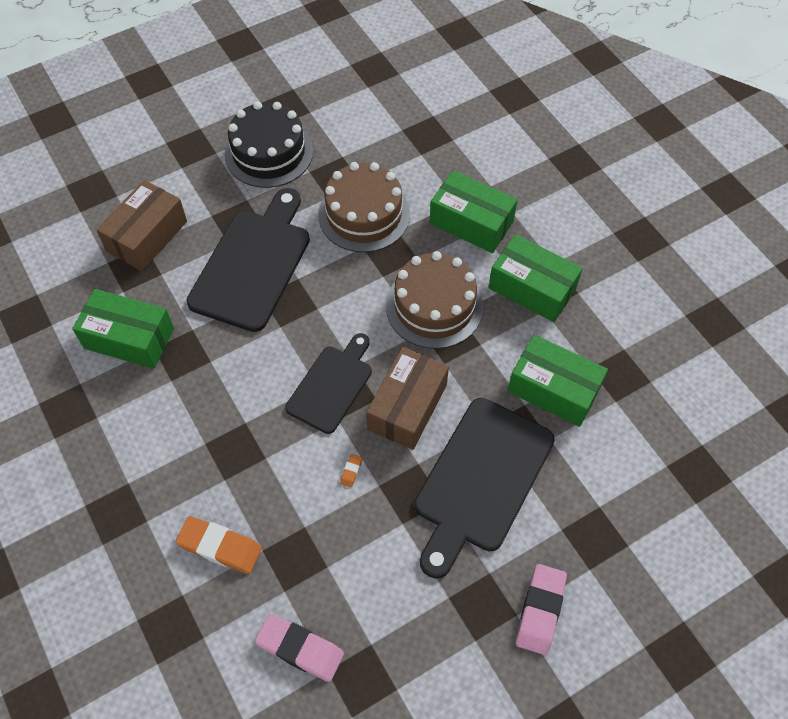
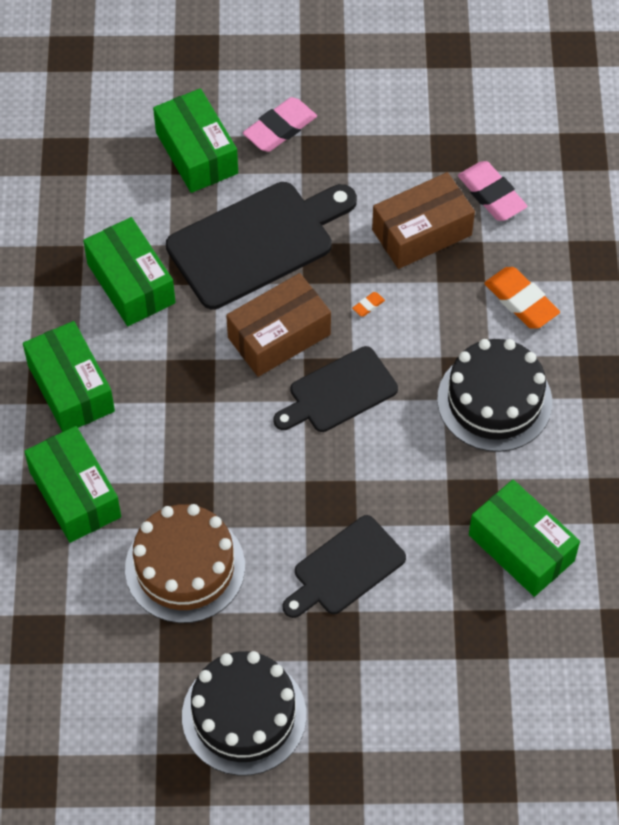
camera: 150 degrees left, 0 degrees up
(147, 236) = (448, 669): brown box -> brown box (422, 232)
(202, 442) = (494, 400): none -> black cake
(253, 264) = (345, 568): black cutting board -> black cutting board, size x0.62
(434, 306) = (183, 421): brown cake -> none
(594, 540) = (197, 153): none -> green box

